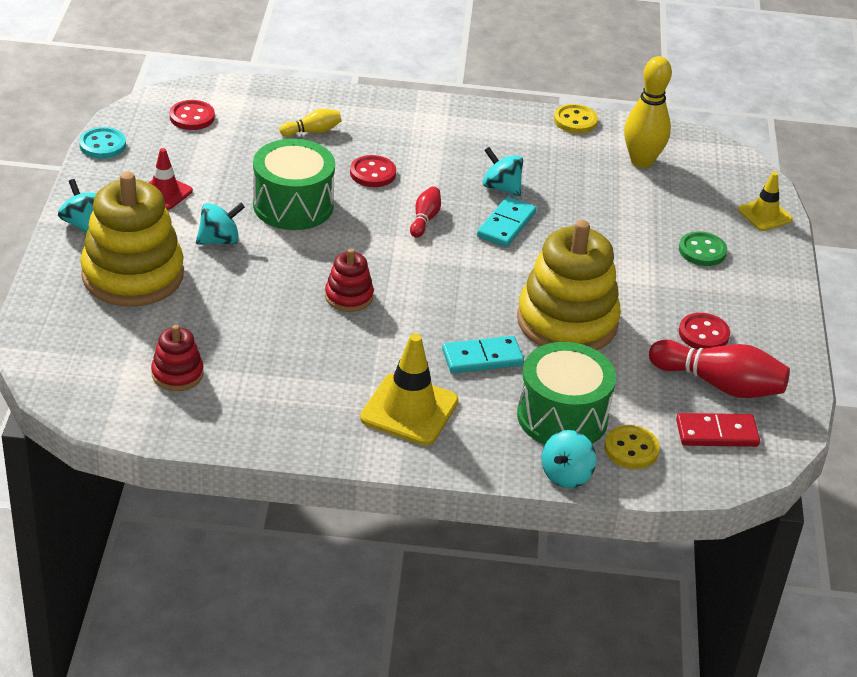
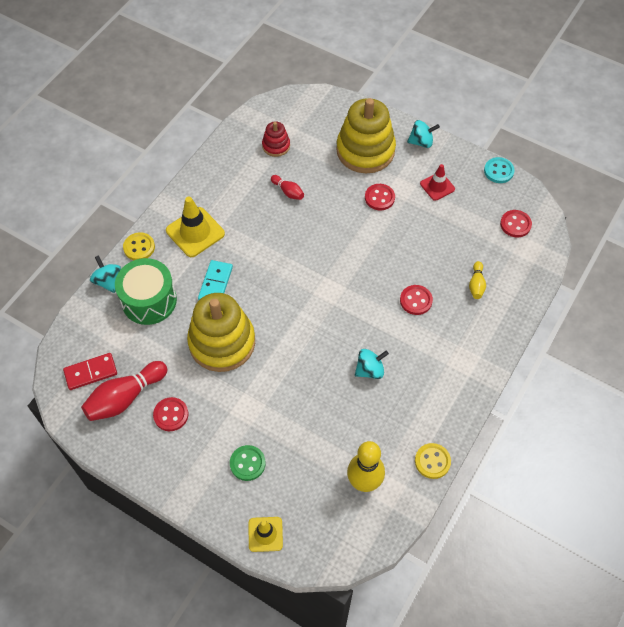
camera: 120 degrees right, 20 degrees up
(219, 240) = (379, 198): turquoise spinning top -> red button
(293, 205) = (399, 245): green drum -> none
(349, 296) = (300, 241): red stacking toy -> none
(425, 219) = (355, 309): red bowling pin -> red bowling pin (288, 192)
(506, 225) = (329, 354): turquoise domino -> none
(631, 449) = (106, 321): yellow button -> yellow button (139, 247)
(717, 433) = (91, 372): red domino -> red domino turned 45 degrees clockwise

